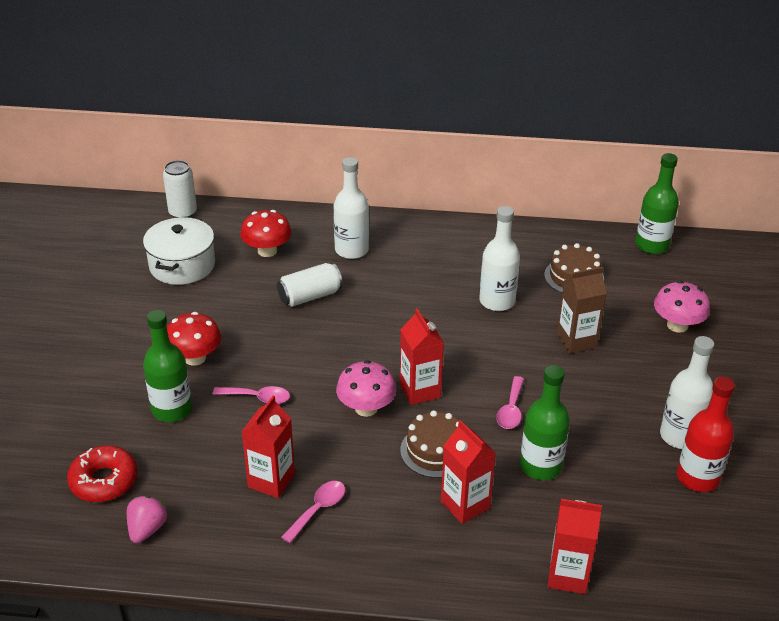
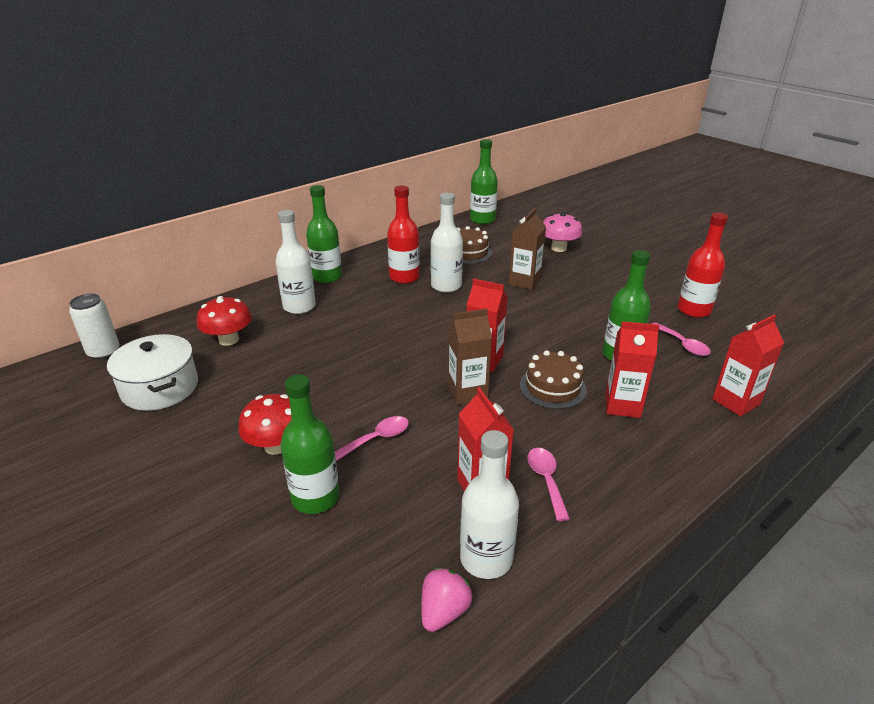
camera: 45 degrees left, 5 degrees down
(104, 481) = (338, 606): red donut -> none
(147, 529) = (444, 611): pink strawberry -> pink strawberry turned 60 degrees clockwise
(310, 296) = (311, 349): white can -> none
(366, 408) = (467, 392): pink mushroom -> brown carton
(411, 232) = (327, 277): none -> green bottle
(474, 270) = (404, 277): none -> red bottle
(511, 410) = (553, 336): pink spoon -> pink spoon (683, 344)
(680, 436) = (652, 296): white bottle -> white bottle (486, 558)

